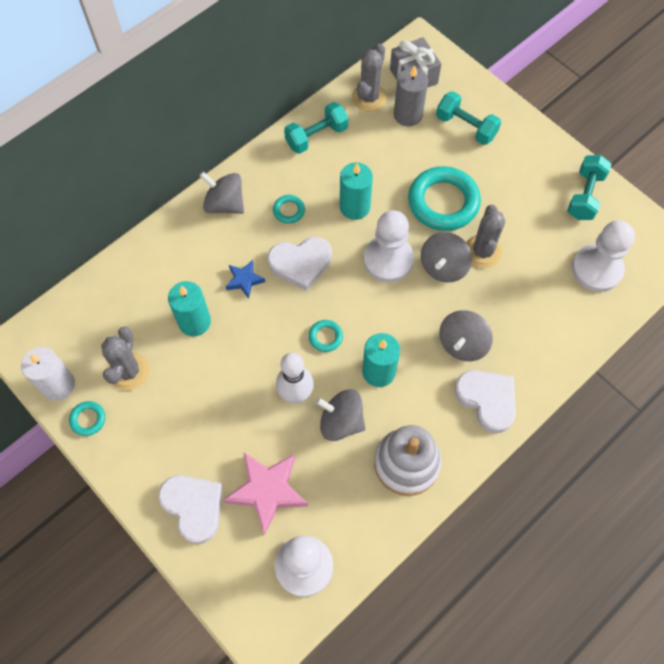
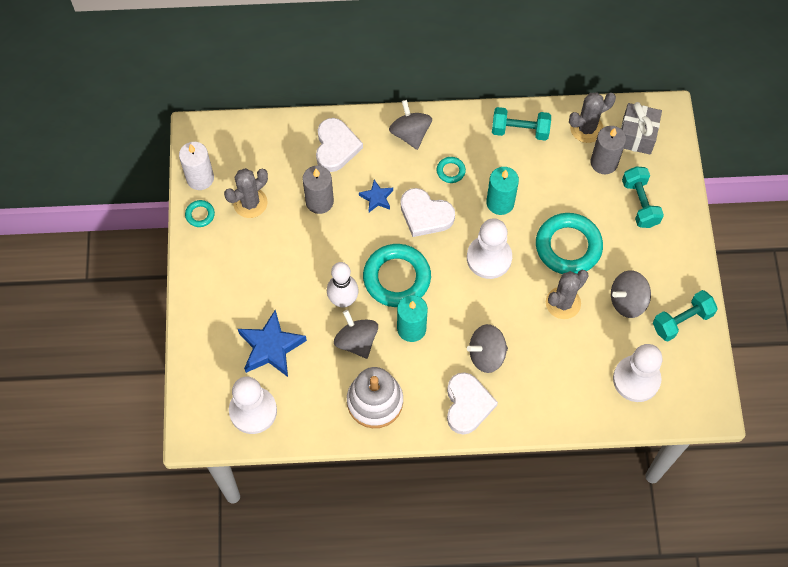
camera: 40 degrees right, 0 degrees up
(193, 507) = (218, 320): white heart -> white heart (336, 147)
(194, 322) = (319, 201): turquoise candle -> grey candle
(267, 491) = (271, 347): pink star -> blue star
(325, 337) = (397, 278): turquoise ring -> turquoise ring, size x2.25
(443, 267) = (524, 292): grey spinning top -> grey spinning top (627, 301)

